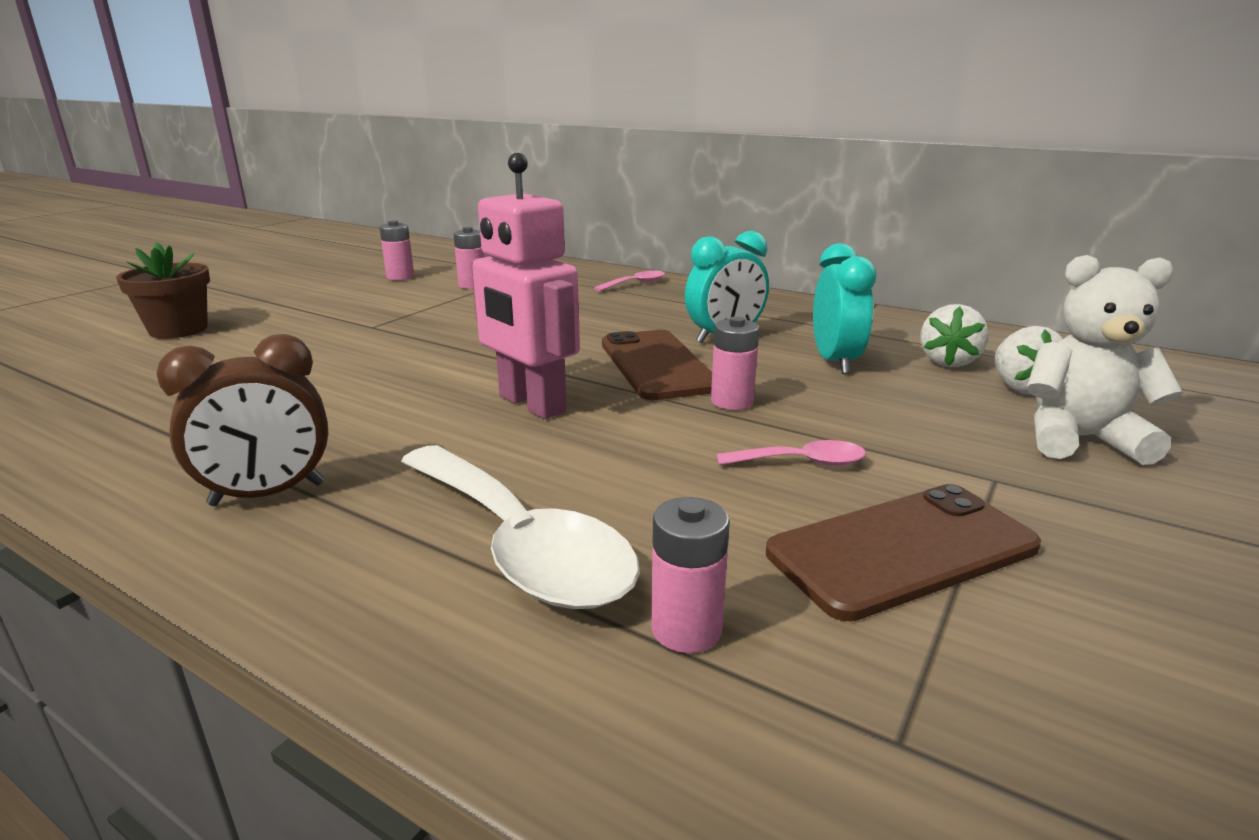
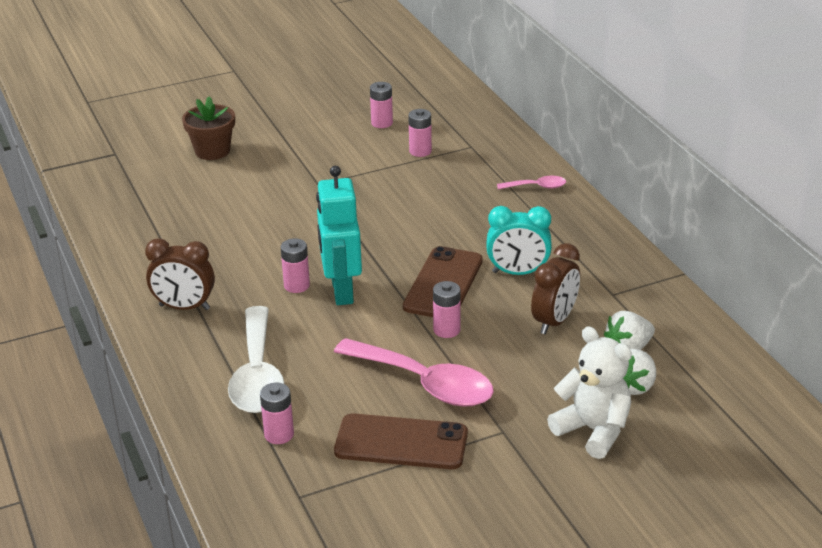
camera: 35 degrees right, 10 degrees up
(454, 416) = (296, 285): none -> pink battery
(531, 404) = (341, 291): pink robot -> turquoise robot
(802, 462) = (425, 383): pink spoon -> pink spoon, size x2.15
(835, 362) = (554, 321): turquoise clock -> brown clock

